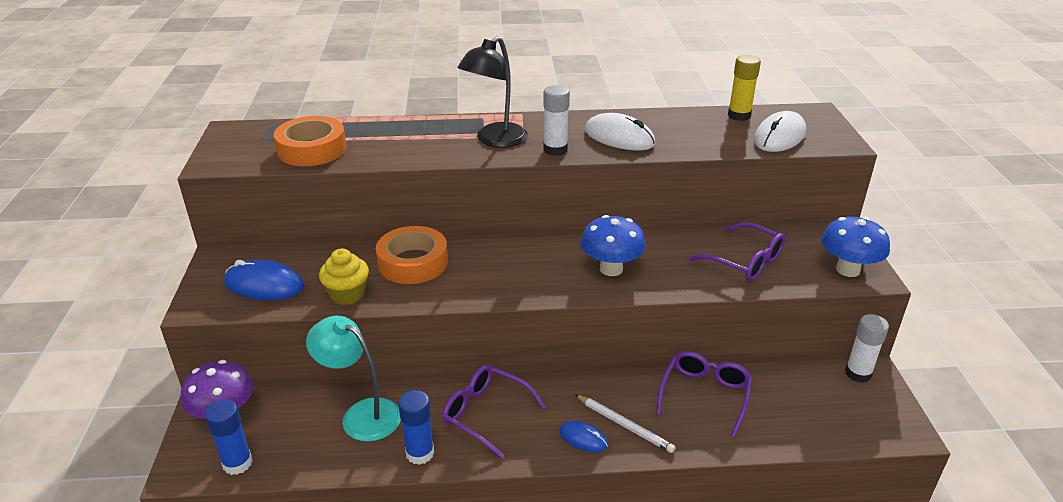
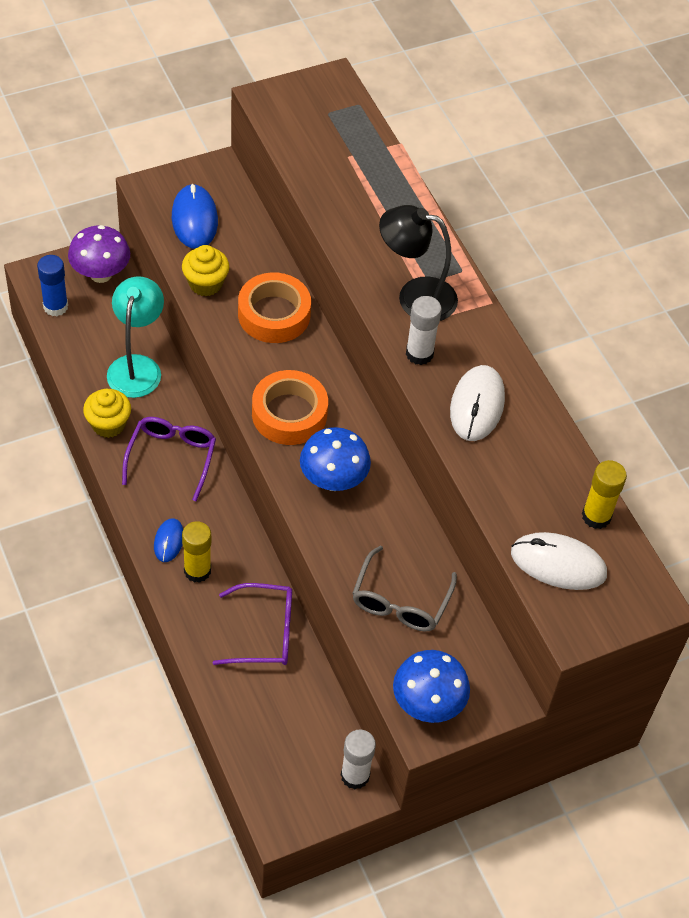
camera: 65 degrees right, 20 degrees up
(312, 149) = (325, 158): orange tape -> orange tape (289, 414)
(420, 453) = (108, 424): blue glue stick -> yellow cupcake
(624, 425) = (197, 571): white pencil -> yellow glue stick
(745, 261) = (400, 601): purple glasses -> grey glasses

